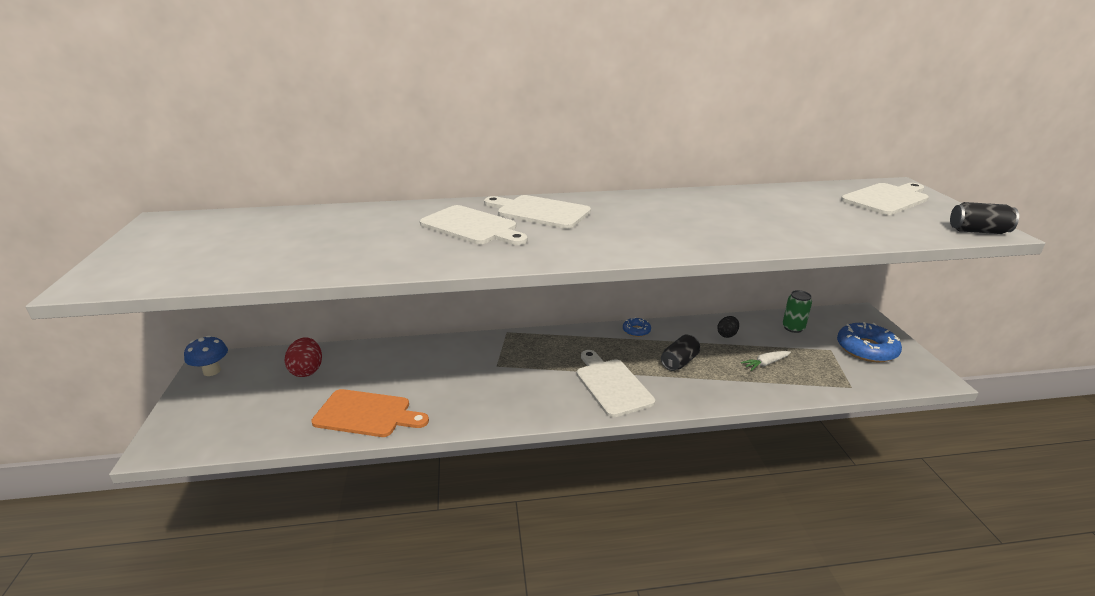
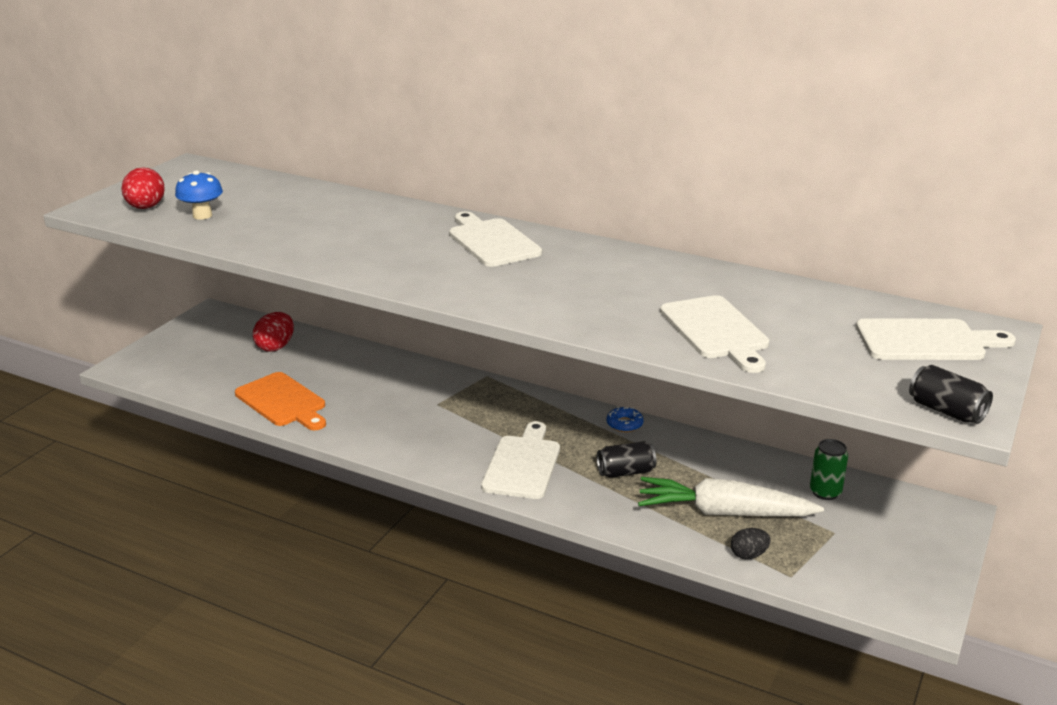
camera: 35 degrees right, 0 degrees up
(163, 266) = (146, 208): none -> red egg
(212, 371) = (207, 320): blue mushroom -> blue mushroom (202, 215)
(472, 227) = (407, 239): white cutting board -> white cutting board (716, 331)
(727, 335) = (726, 467): black egg -> black egg (748, 555)
(765, 364) = (723, 513): white carrot -> white carrot, size x2.29
(866, 349) = (885, 551): blue donut -> none

